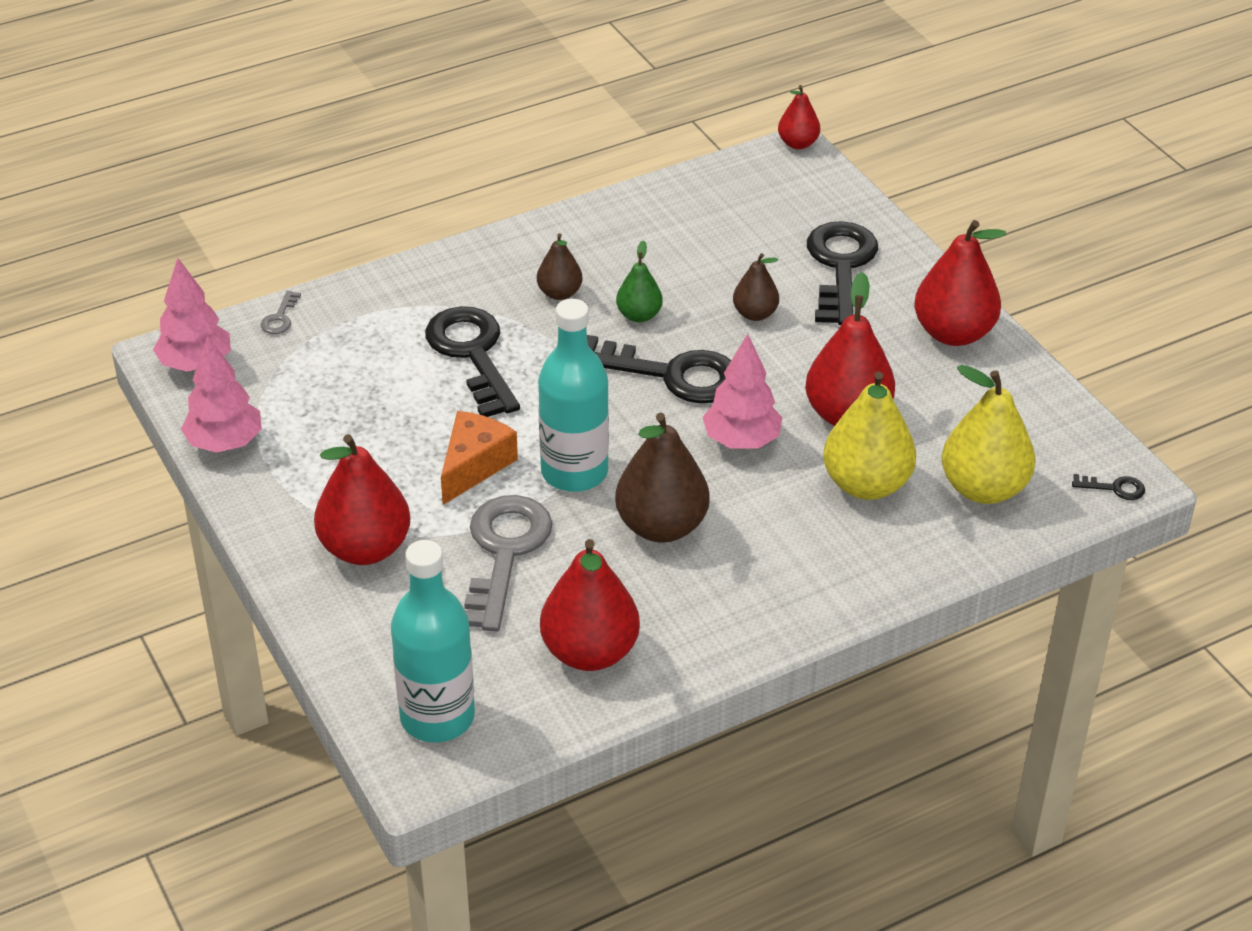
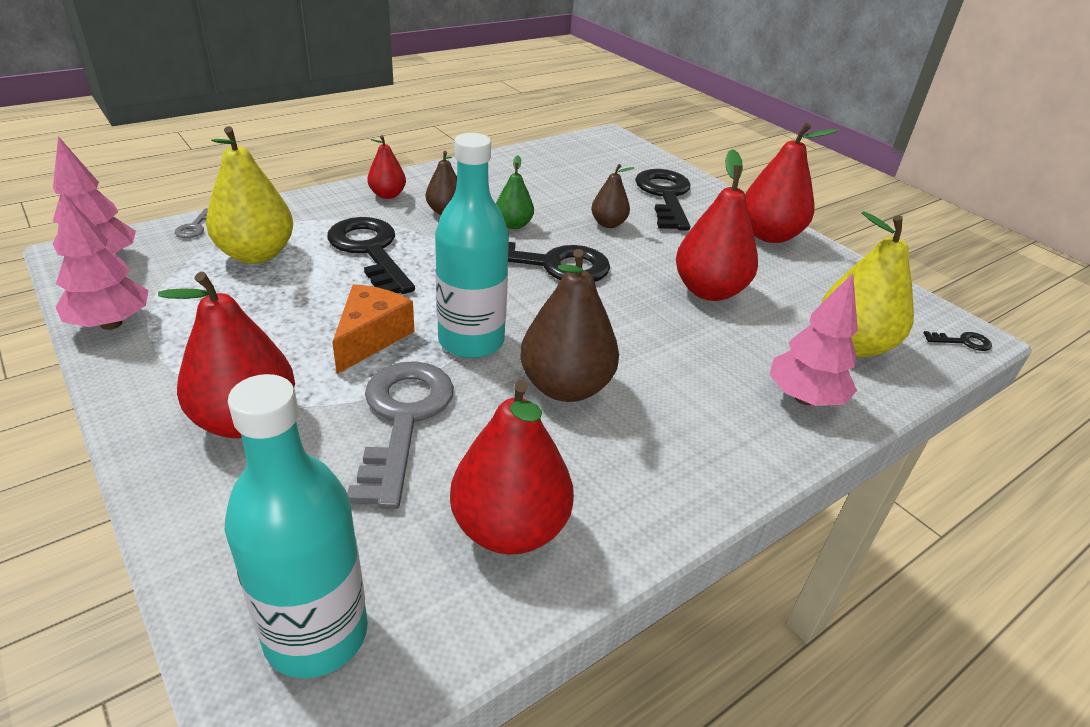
camera: 10 degrees left, 5 degrees down
(741, 441) = (623, 312): pink tree -> pink tree (804, 398)
(798, 143) = (610, 132): red pear -> red pear (387, 195)
(866, 484) = (748, 344): yellow pear -> yellow pear (256, 254)

